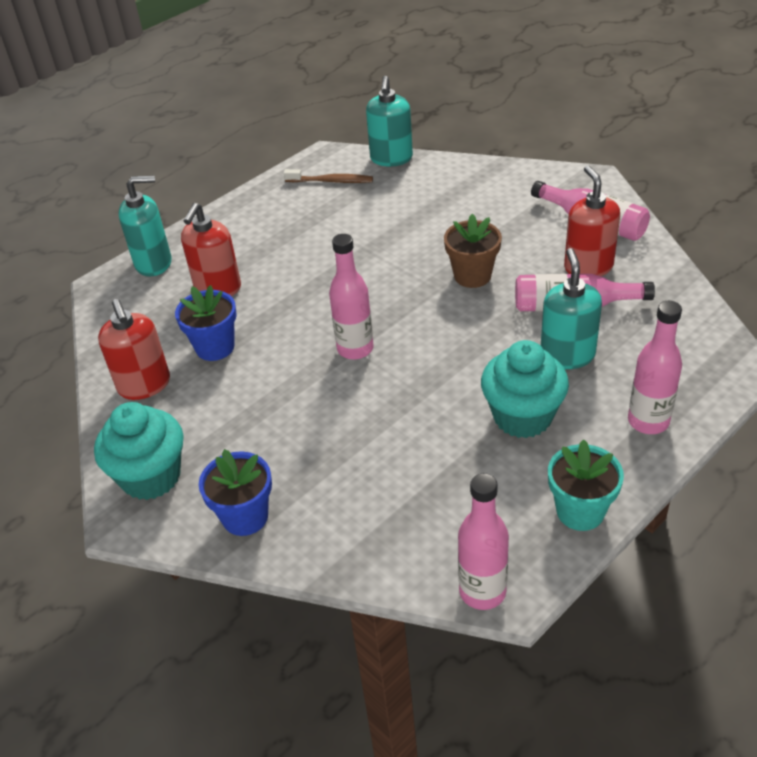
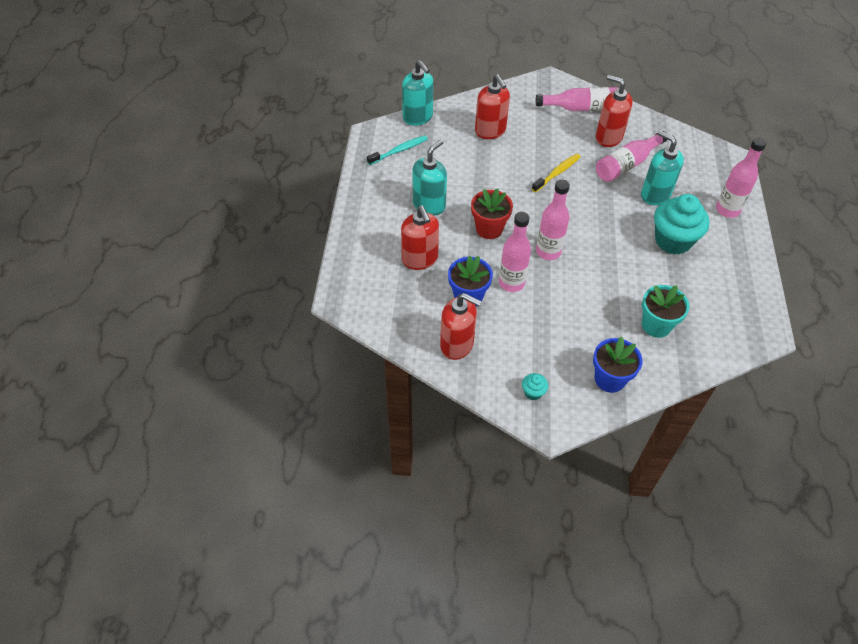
camera: 45 degrees left, 10 degrees up
(151, 476) = (533, 392): turquoise cupcake -> turquoise cupcake, size x0.43
(154, 263) = (354, 265): turquoise soap dispenser -> turquoise soap dispenser (429, 205)
(323, 294) = (489, 229): none -> red flower pot
(331, 181) = (399, 151): brown toothbrush -> turquoise toothbrush
(451, 202) = (490, 131): none -> red soap dispenser
(472, 276) = (557, 173): brown flower pot -> yellow toothbrush
(482, 591) = (755, 339): pink bottle -> pink bottle (511, 283)
(580, 511) = (749, 273): turquoise flower pot -> turquoise flower pot (656, 325)

